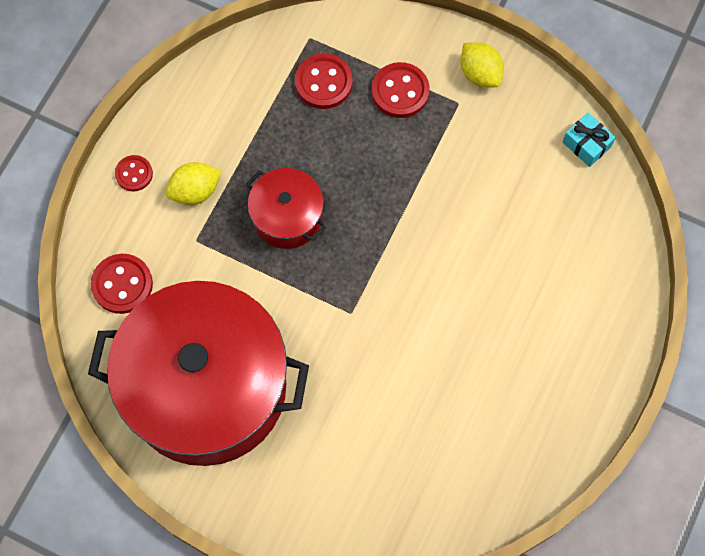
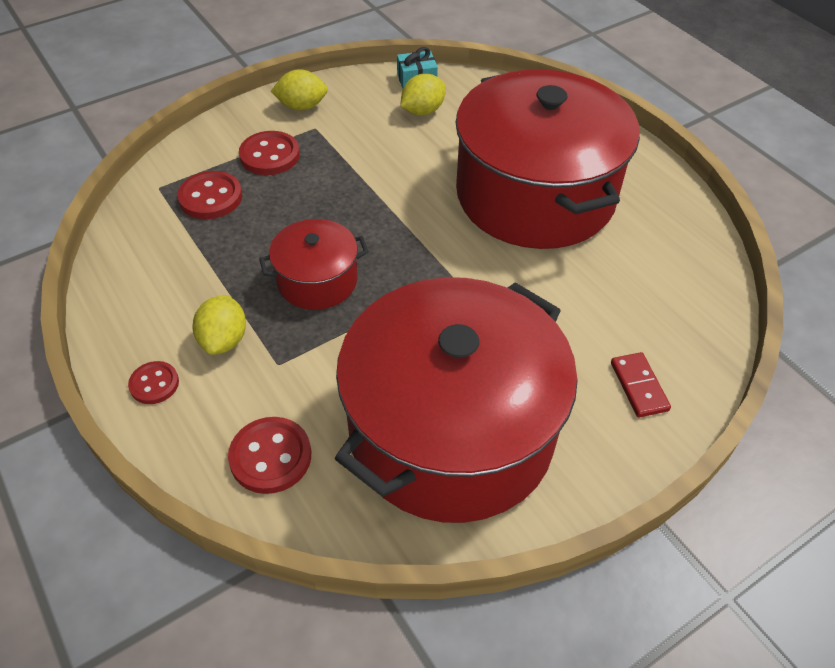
camera: 60 degrees left, 20 degrees down
(323, 499) = (639, 386): none -> red domino
(490, 328) = (535, 195): none -> red pot
(543, 176) = (422, 111): none -> yellow lemon

